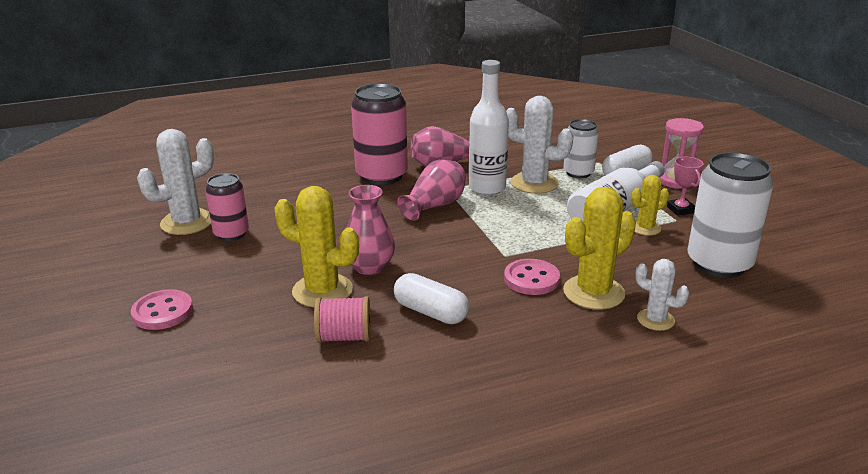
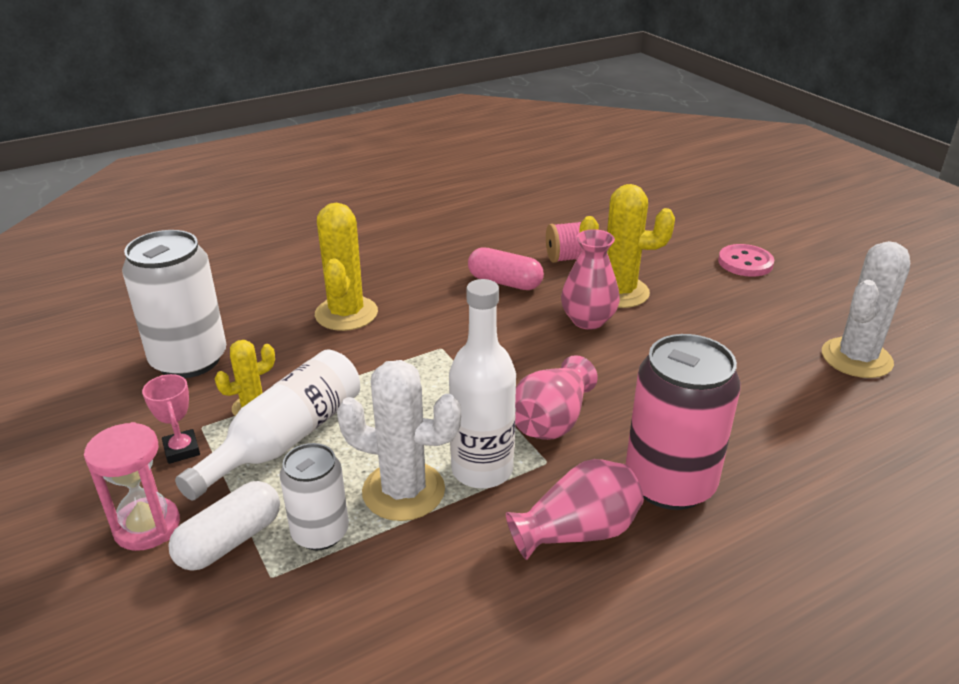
camera: 170 degrees right, 5 degrees up
(231, 234) = (782, 347): pink can -> none
(431, 312) = (505, 282): white capsule -> pink capsule
(531, 279) = (410, 322): pink button -> none
(593, 292) = (346, 314): yellow cactus -> yellow cactus turned 45 degrees counterclockwise
(655, 320) = (294, 293): white cactus -> none

